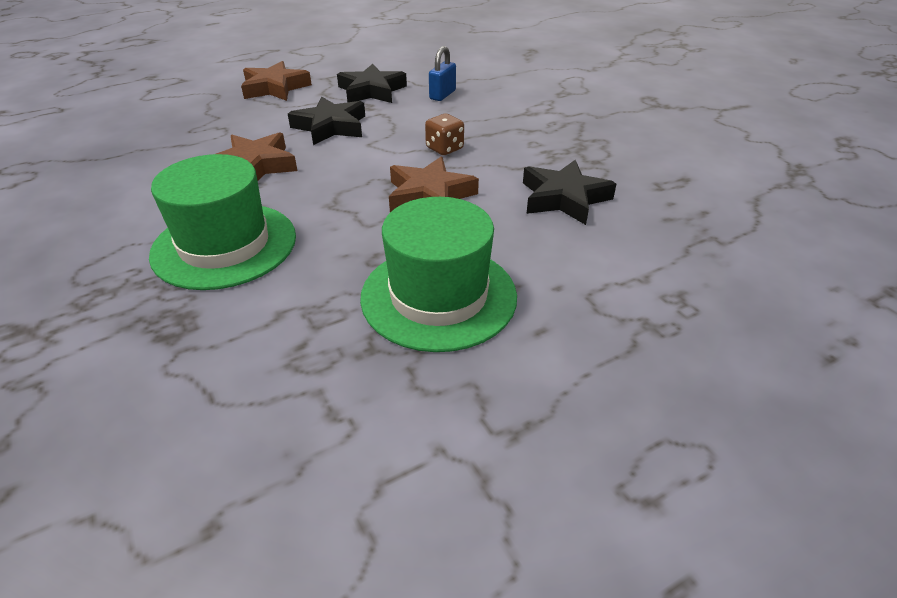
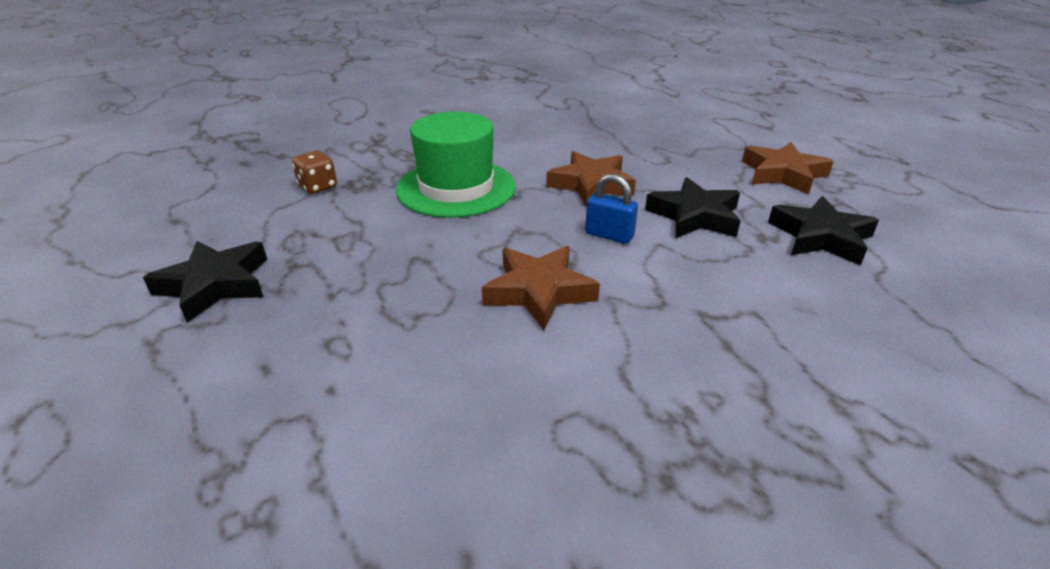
camera: 90 degrees right, 5 degrees down
(438, 296) = (348, 300): green hat -> none
(442, 95) = (850, 300): blue padlock -> blue padlock (609, 235)
(444, 148) = (663, 302): brown dice -> brown dice (318, 187)
(564, 198) = (534, 418): black star -> black star (215, 285)

